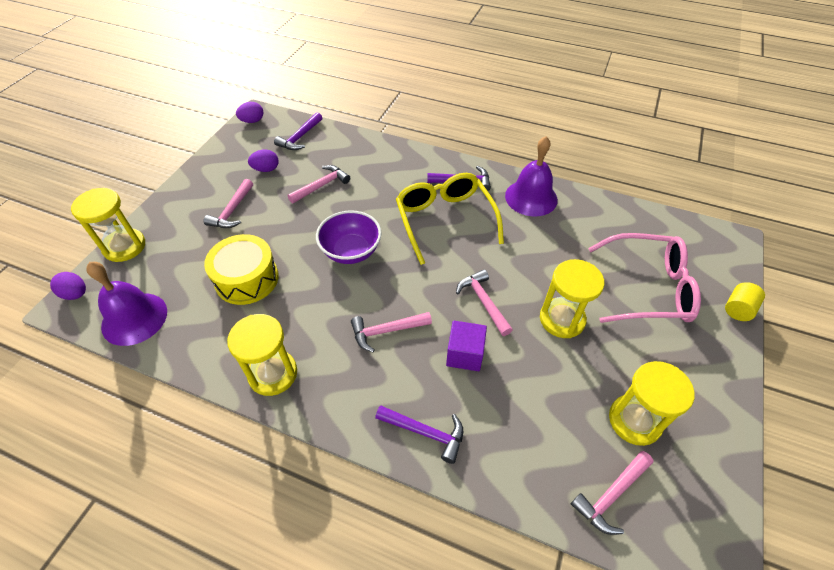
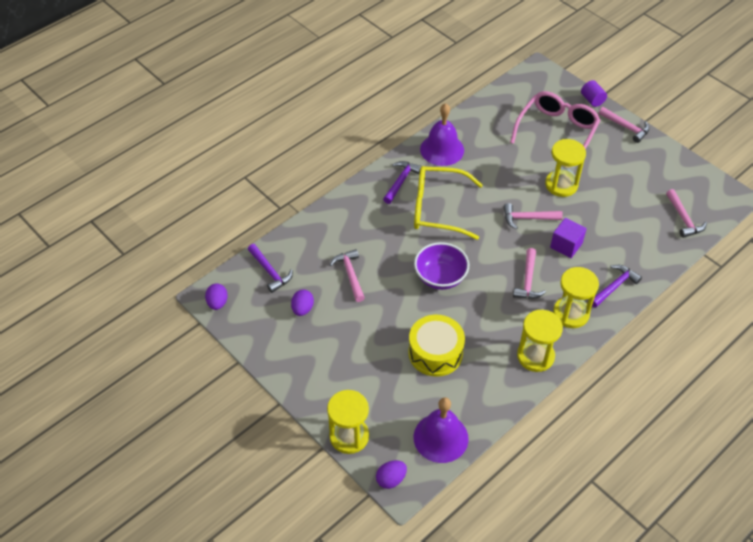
camera: 65 degrees left, 0 degrees up
(232, 211) = (346, 346): pink hammer -> pink hammer (626, 127)
(634, 420) = (645, 186): yellow hourglass -> yellow hourglass (571, 313)
(738, 309) = (592, 100): yellow cylinder -> purple cylinder

